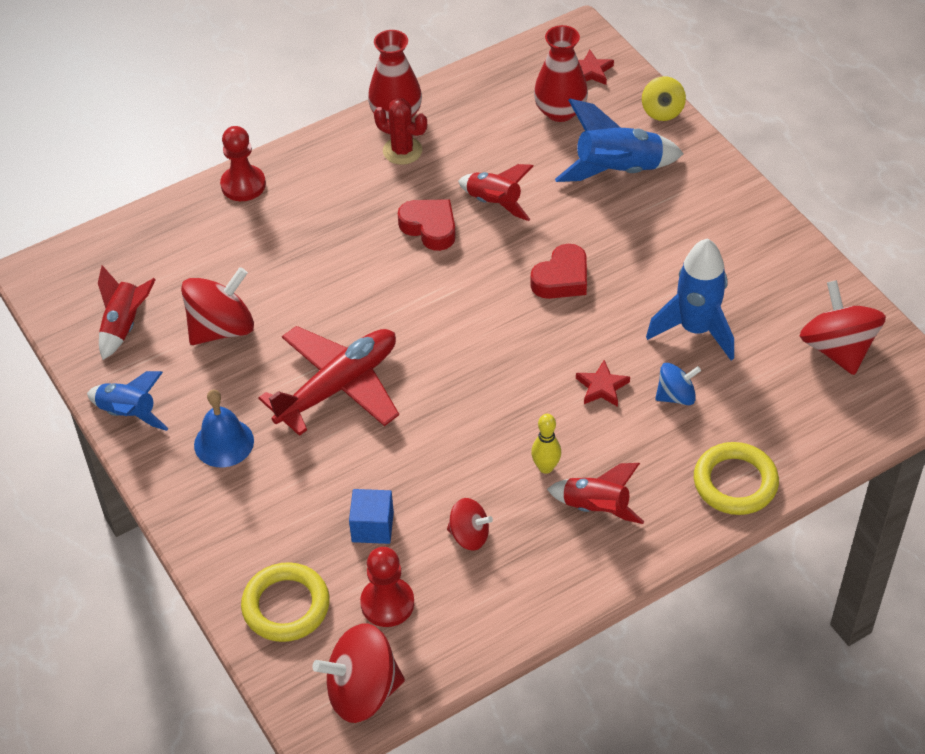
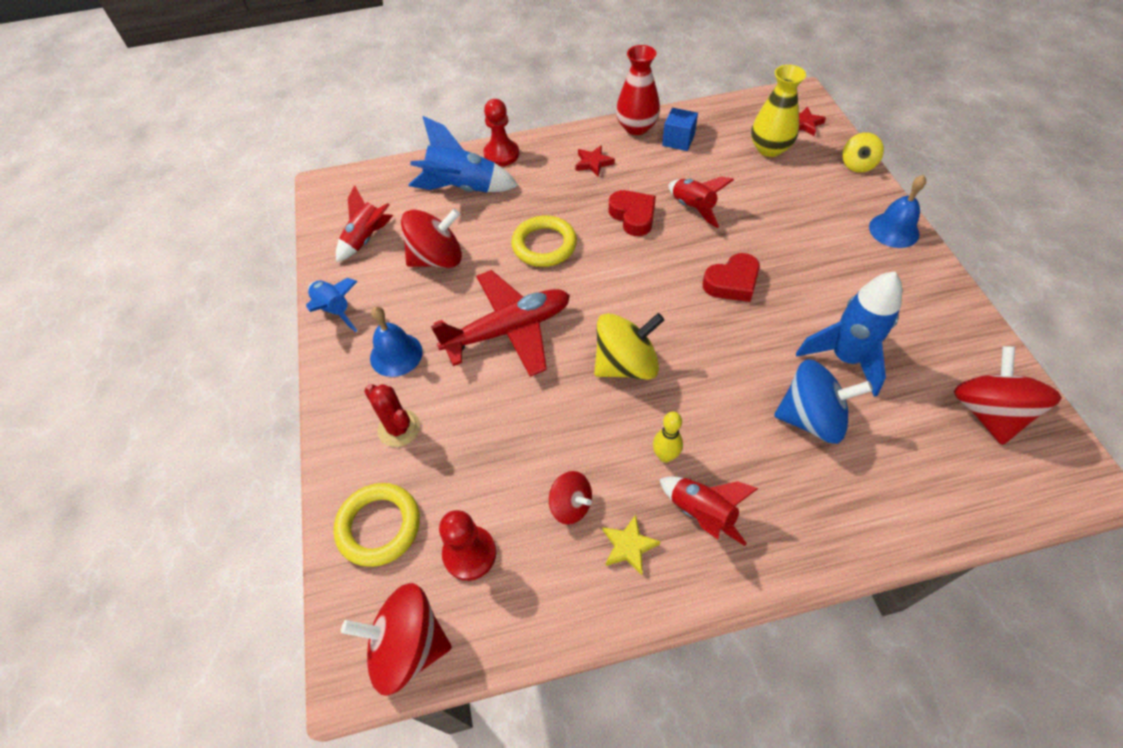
camera: 20 degrees right, 5 degrees up
(372, 527) = (486, 469): blue cube -> blue cube (678, 140)
(402, 151) = (632, 154): red cactus -> red cactus (399, 428)
(477, 391) = (626, 364): none -> yellow spinning top
(537, 555) = (629, 546): none -> yellow star
(560, 111) = (769, 149): red vase -> yellow vase
(602, 387) = (741, 390): red star -> red star (593, 163)
(617, 171) = (806, 204): blue rocket -> blue rocket (462, 188)
(676, 396) = (811, 418): blue spinning top -> blue spinning top, size x1.74
(716, 181) = (894, 230): none -> blue bell
(735, 482) = (852, 527): yellow ring -> yellow ring (544, 245)

